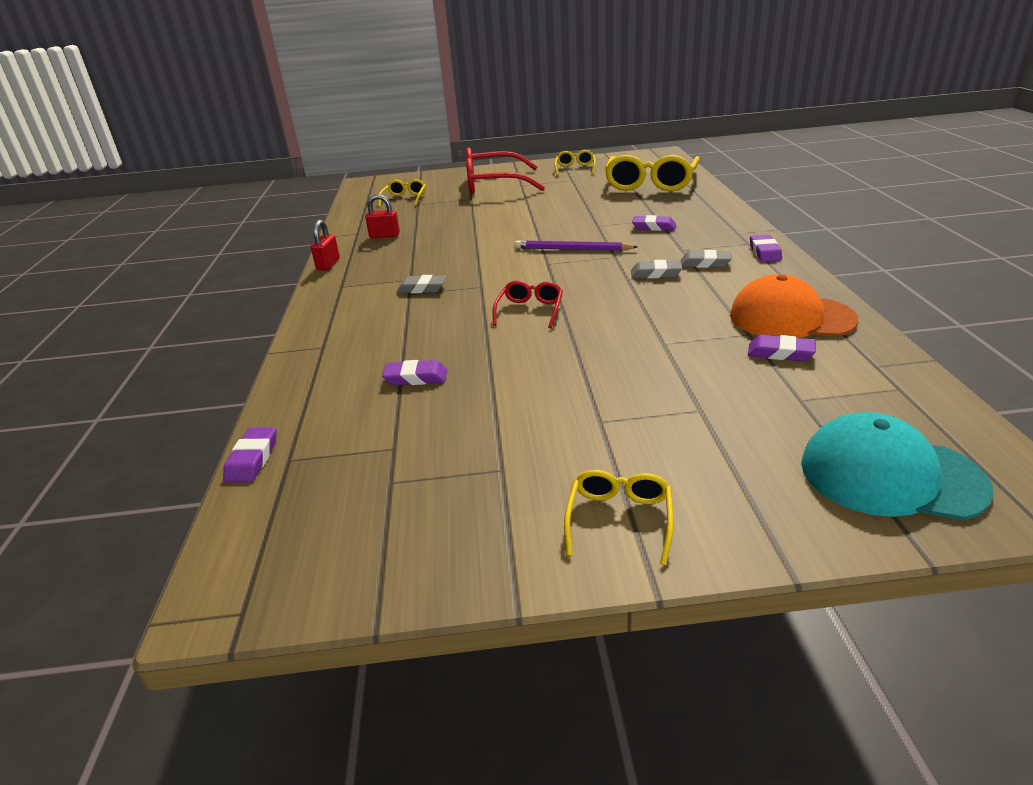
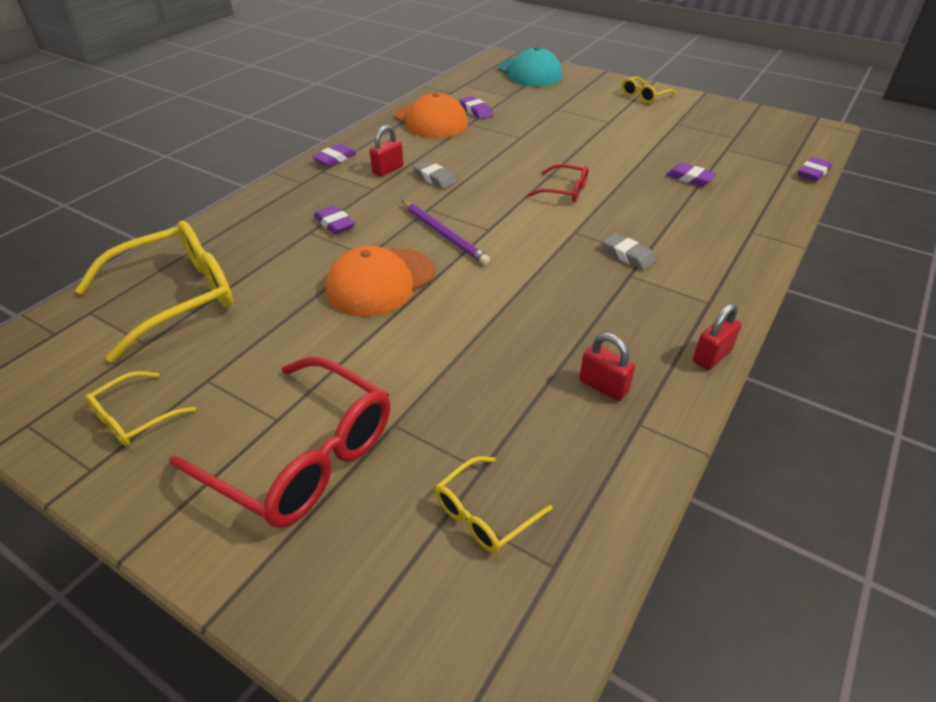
camera: 145 degrees left, 10 degrees up
(530, 310) = (565, 191): red glasses -> red glasses turned 120 degrees counterclockwise
(564, 221) = (380, 282): none -> orange cap
(705, 263) = (388, 170): grey eraser -> red padlock

